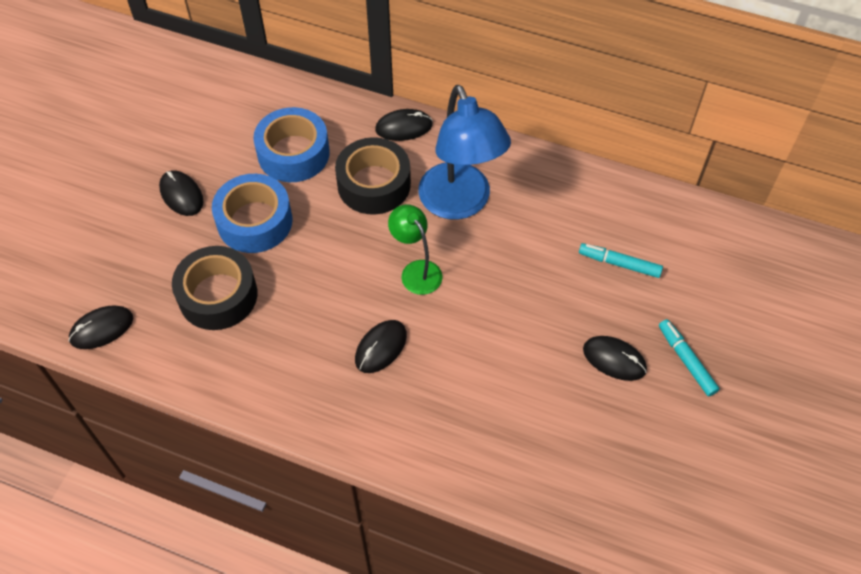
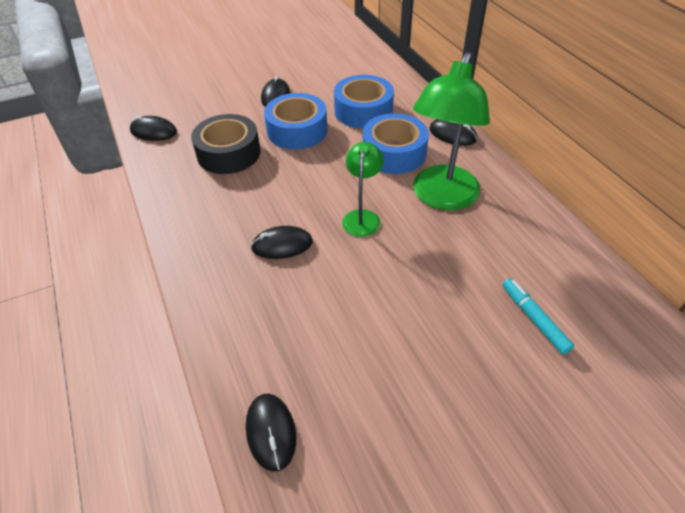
camera: 45 degrees right, 10 degrees down
(374, 184) = (394, 153): black tape -> blue tape
(460, 203) = (441, 197): blue lamp -> green lamp
(614, 359) = (450, 387): black mouse -> black mouse (271, 432)
(686, 360) = (521, 444): turquoise marker -> none

